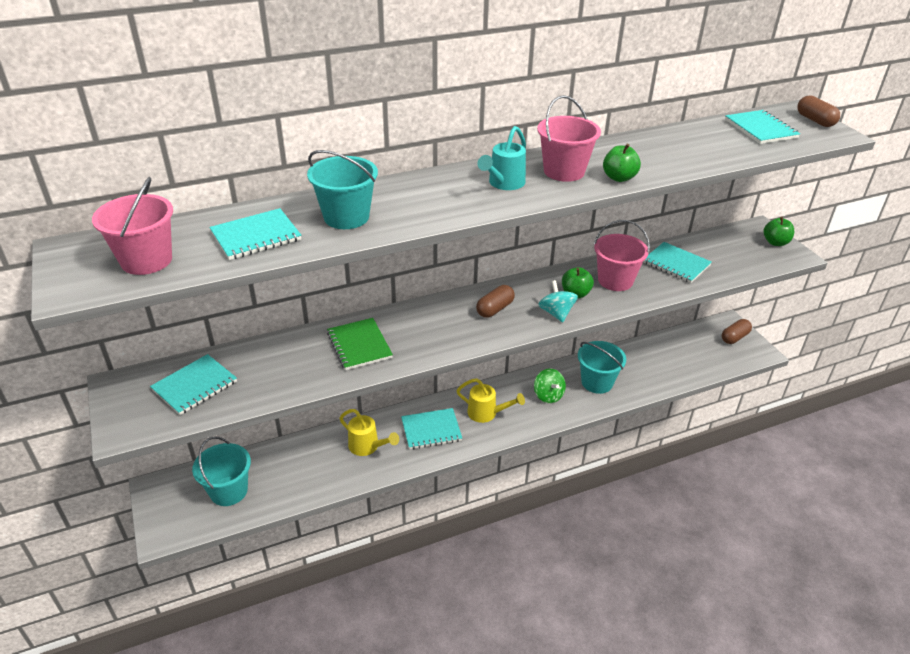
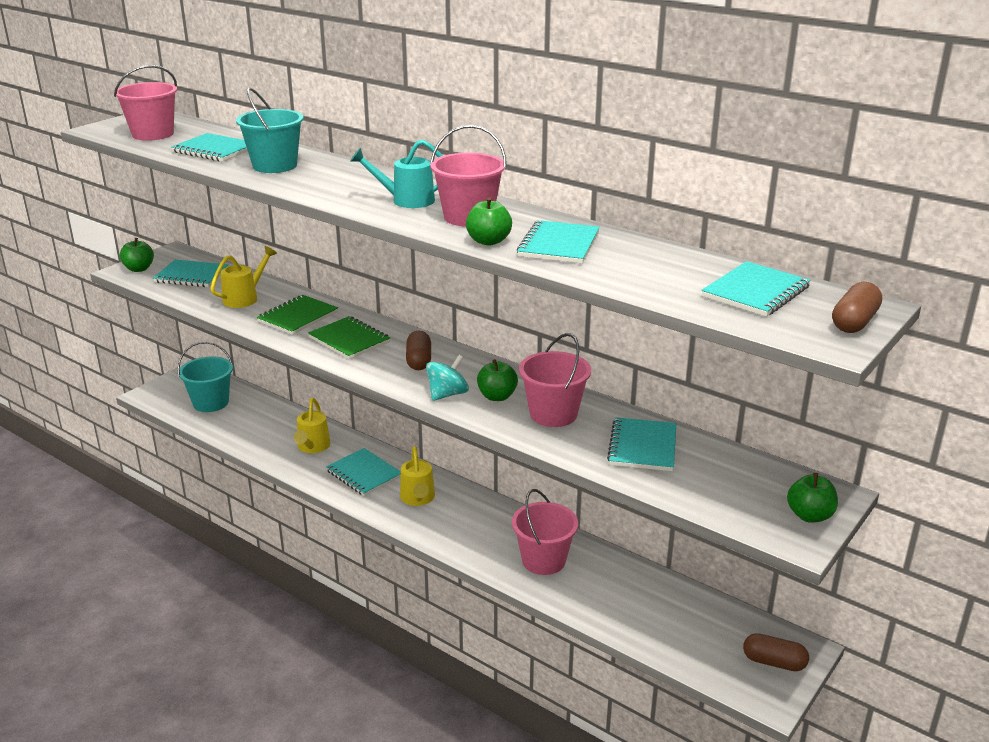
camera: 60 degrees right, 10 degrees down
(131, 419) = (139, 269): none -> green apple
(287, 365) = (244, 298): none -> yellow watering can
(429, 331) = (349, 340): none -> green notebook
(495, 309) = (419, 361): brown capsule -> brown capsule turned 75 degrees clockwise
(548, 395) = (485, 531): green spinning top -> none
(597, 382) = (543, 560): turquoise bucket -> pink bucket
(645, 158) = (558, 245): none -> turquoise notebook

